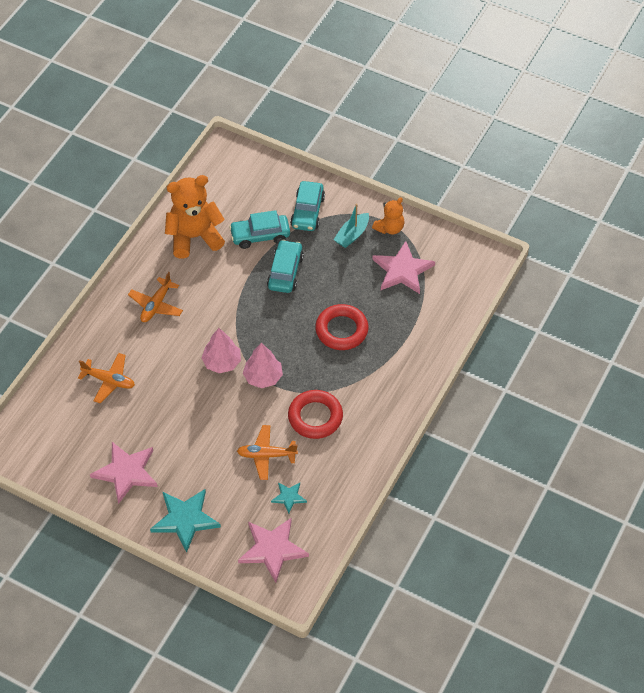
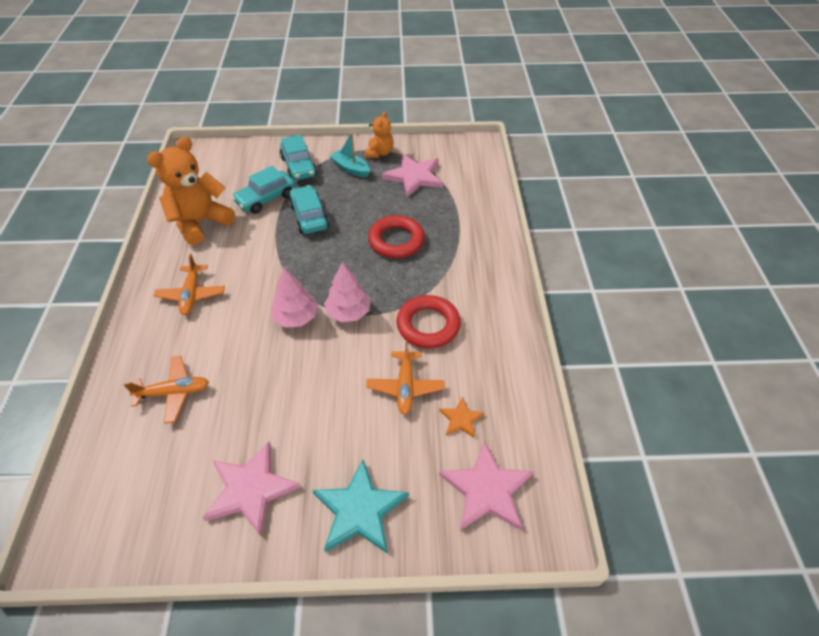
camera: 30 degrees left, 5 degrees down
(266, 455) = (405, 386): orange plane -> orange plane turned 60 degrees counterclockwise
(289, 497) = (461, 419): turquoise star -> orange star
(352, 235) = (351, 168): turquoise boat -> turquoise boat turned 120 degrees clockwise

